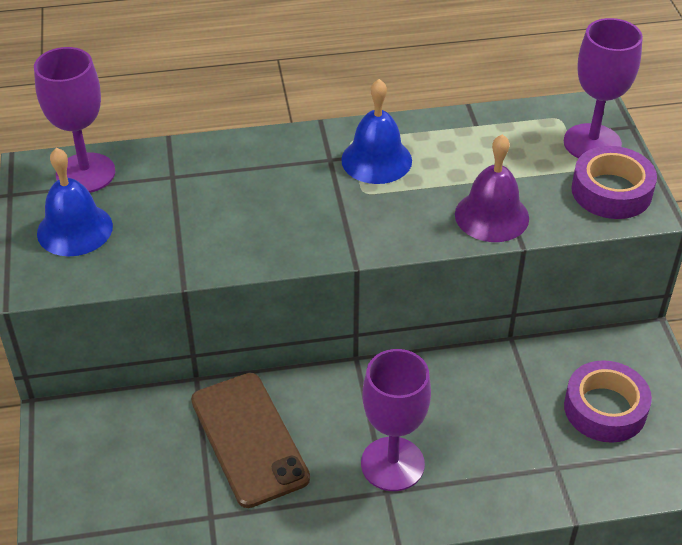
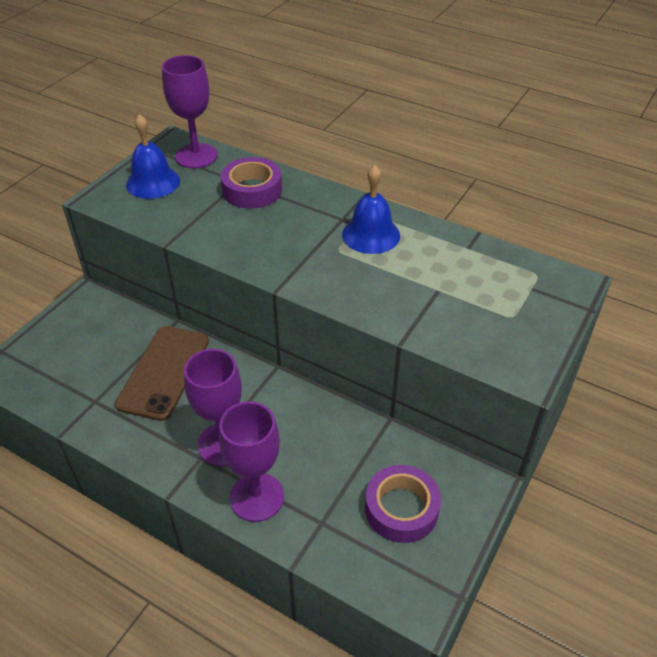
camera: 40 degrees right, 0 degrees up
(491, 216) = (403, 311): purple bell -> none
(592, 143) = (542, 304): purple goblet -> purple goblet (257, 497)
(611, 191) = (515, 345): purple tape -> purple tape (252, 190)

